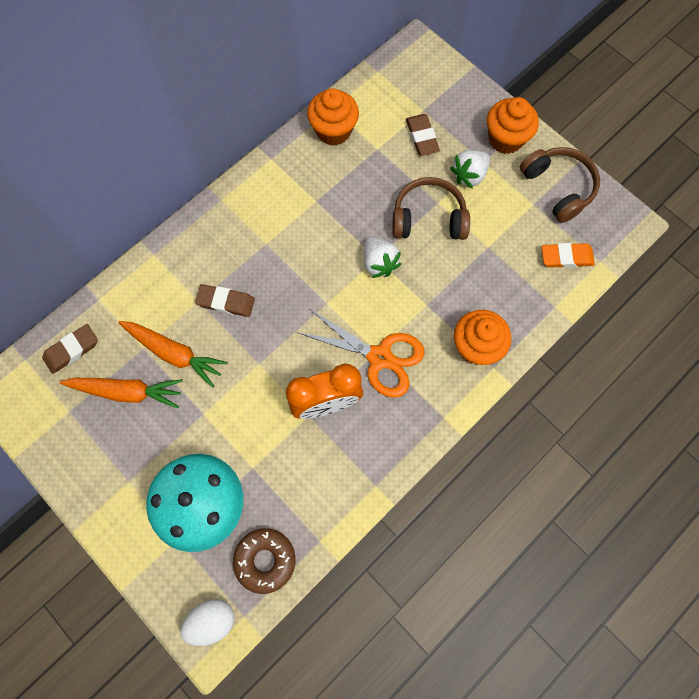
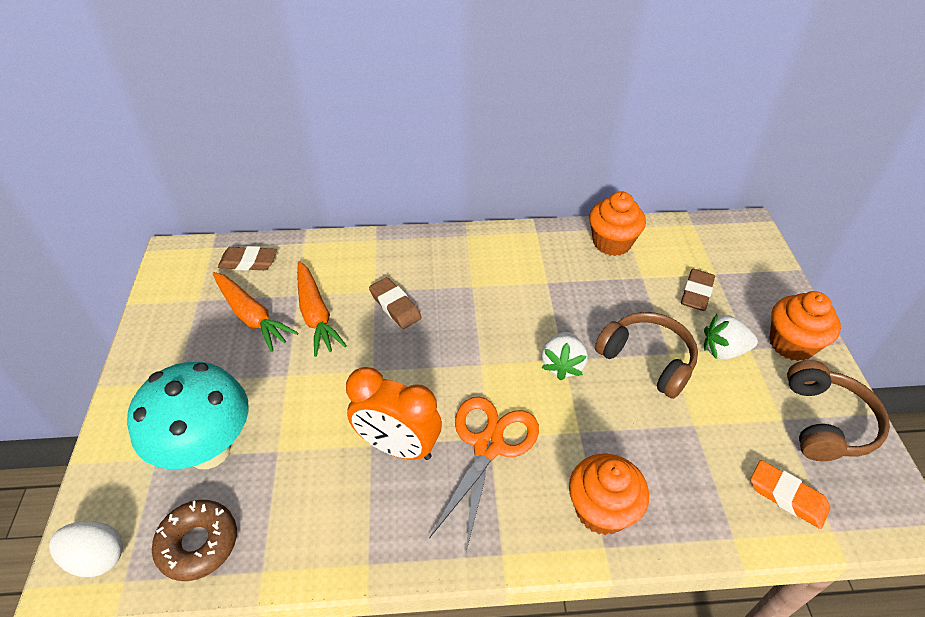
camera: 40 degrees right, 25 degrees down
(380, 357) = (488, 445): orange scissors -> orange scissors turned 135 degrees counterclockwise

